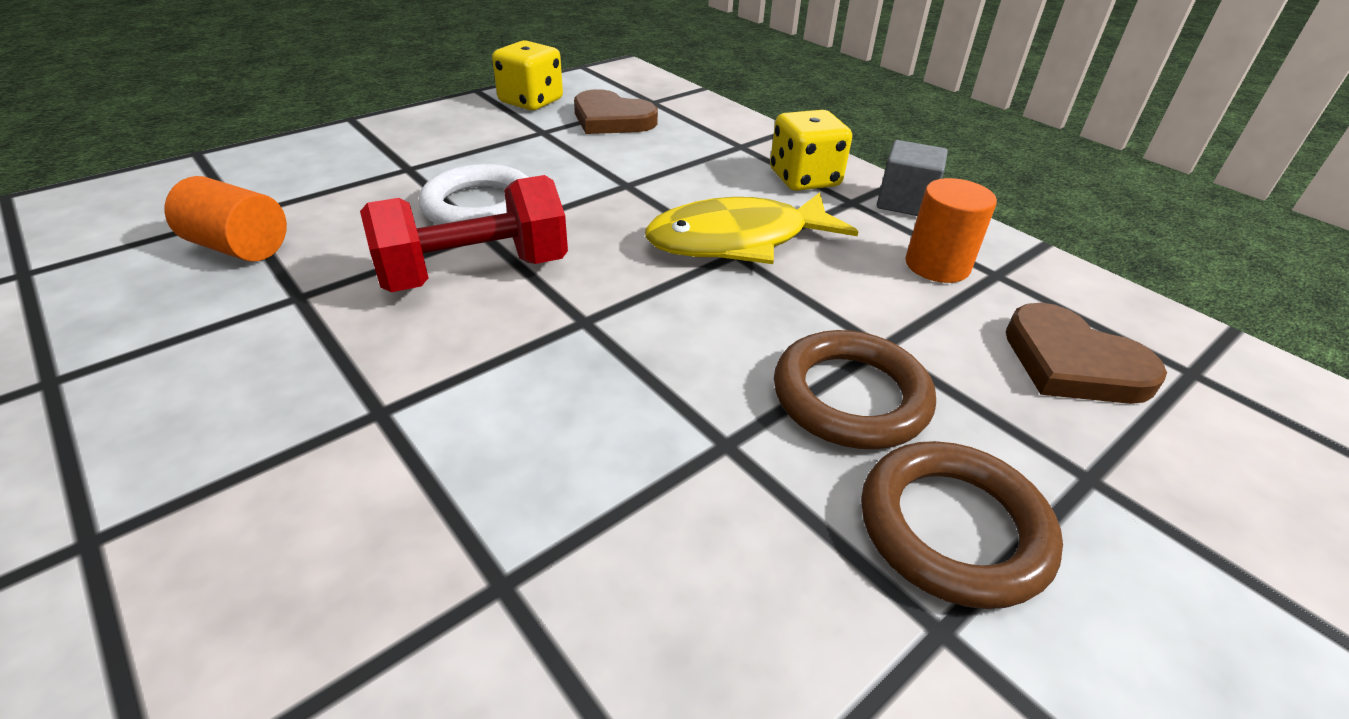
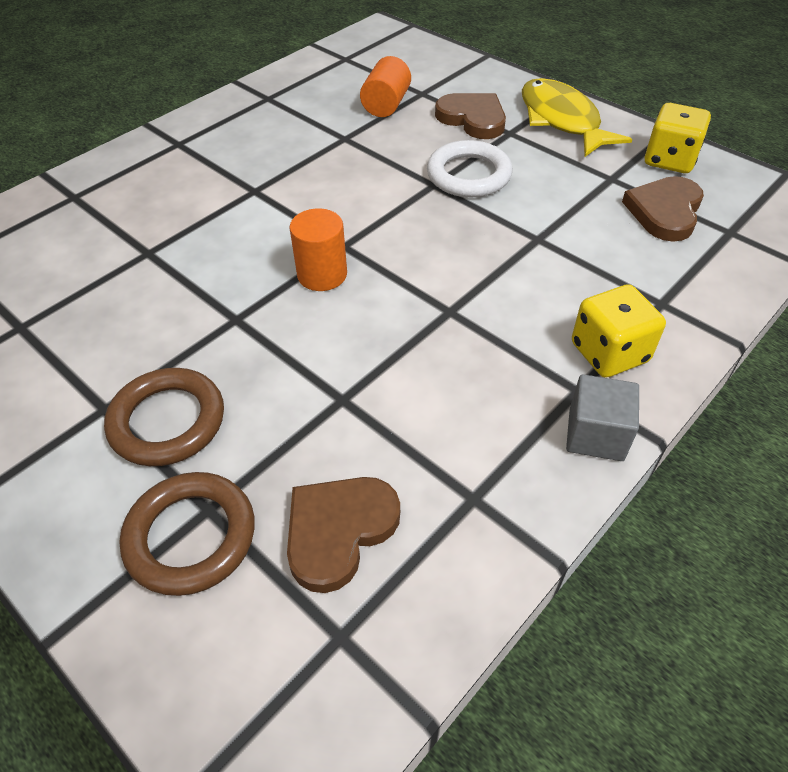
camera: 85 degrees right, 10 degrees up
(352, 186) = (473, 119): none -> brown heart
(475, 272) = (384, 191): red dumbbell -> none
(737, 241) = (469, 311): yellow fish -> yellow fish (561, 120)
(850, 397) = (281, 377): brown ring -> brown ring (191, 536)
(937, 265) = (473, 449): orange cylinder -> orange cylinder (322, 274)

